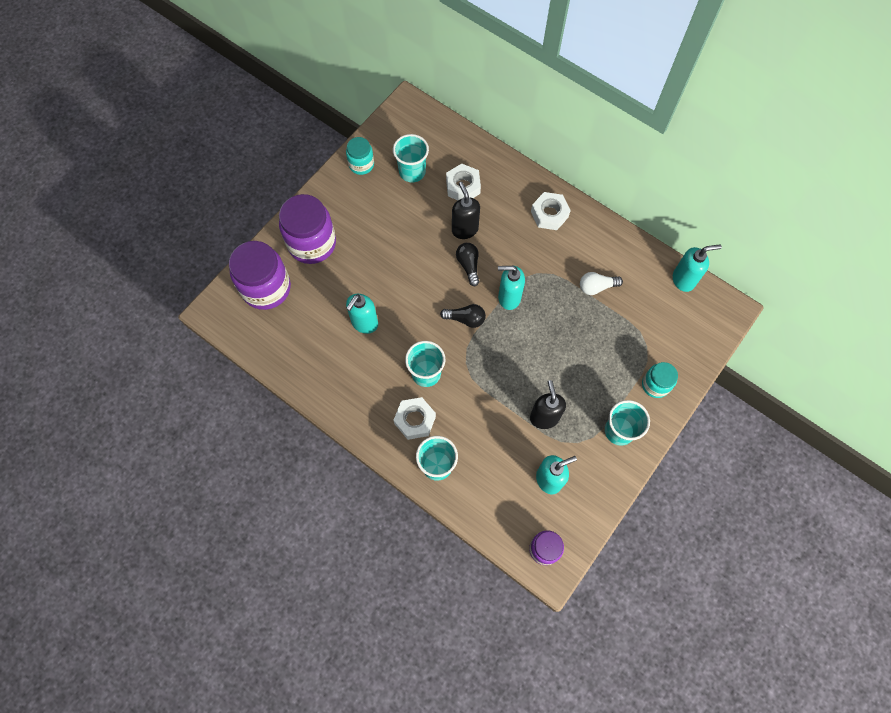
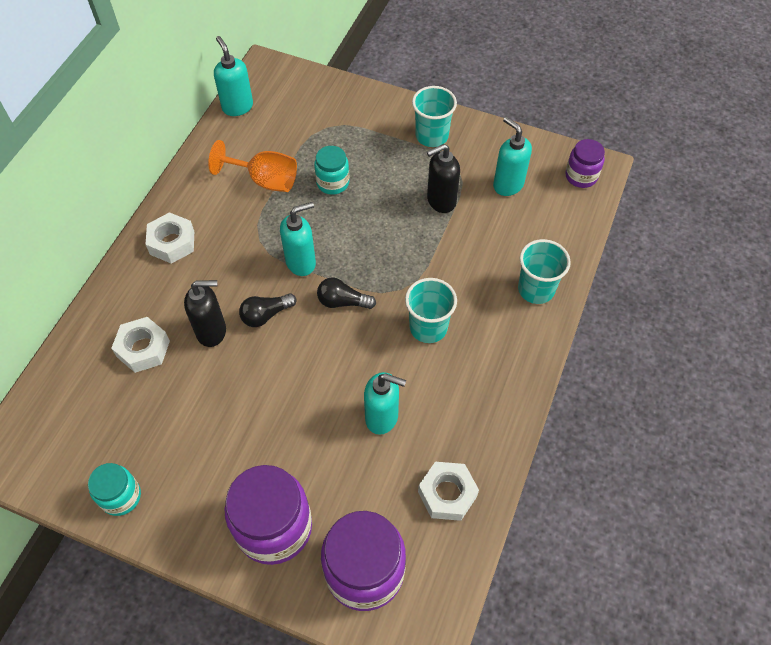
camera: 105 degrees left, 10 degrees down
(412, 172) = (126, 420): turquoise cup -> none
(415, 420) = (492, 325): white nut -> white nut (447, 494)
(464, 229) = (212, 331): black soap dispenser -> black soap dispenser turned 150 degrees counterclockwise
(465, 319) = (343, 302): black light bulb -> black light bulb turned 75 degrees counterclockwise
(509, 298) = (301, 262): turquoise soap dispenser -> turquoise soap dispenser turned 105 degrees counterclockwise
(596, 287) = (265, 180): white light bulb -> orange goblet
(655, 385) = (370, 114): turquoise jar -> turquoise jar (333, 183)

